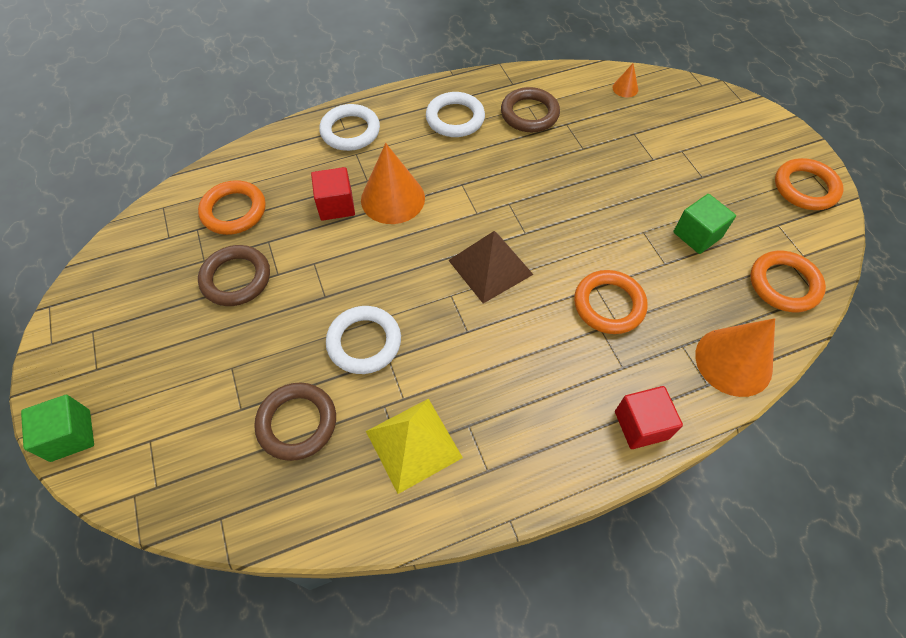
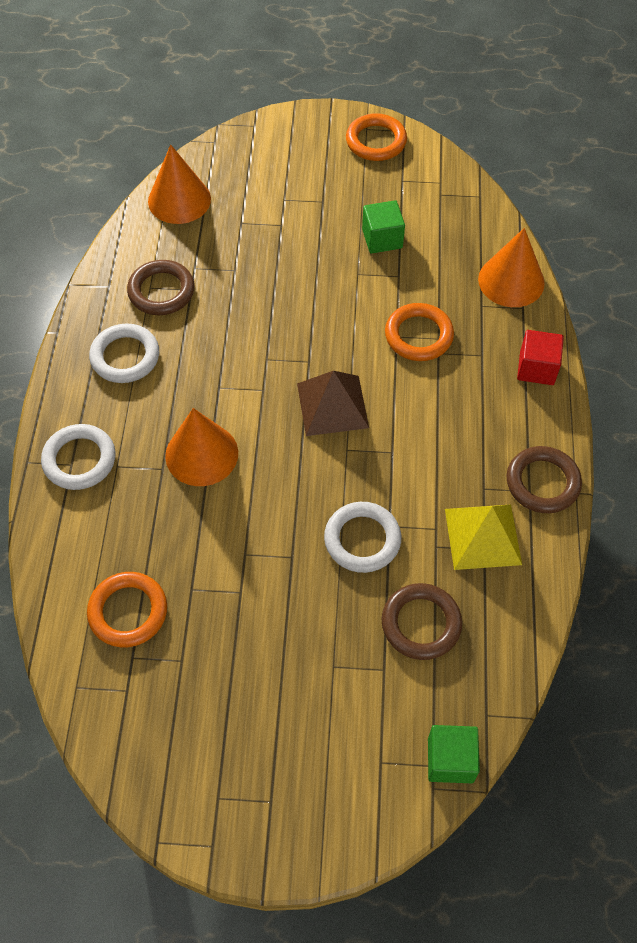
camera: 65 degrees left, 0 degrees up
(70, 435) = (340, 839): green cube -> green cube (450, 760)
(236, 278) = (225, 633): brown ring -> brown ring (542, 482)
(336, 205) = (180, 509): red cube -> none
(625, 88) = (179, 200): orange cone -> orange cone, size x2.20
(784, 284) = (460, 210): orange ring -> none

